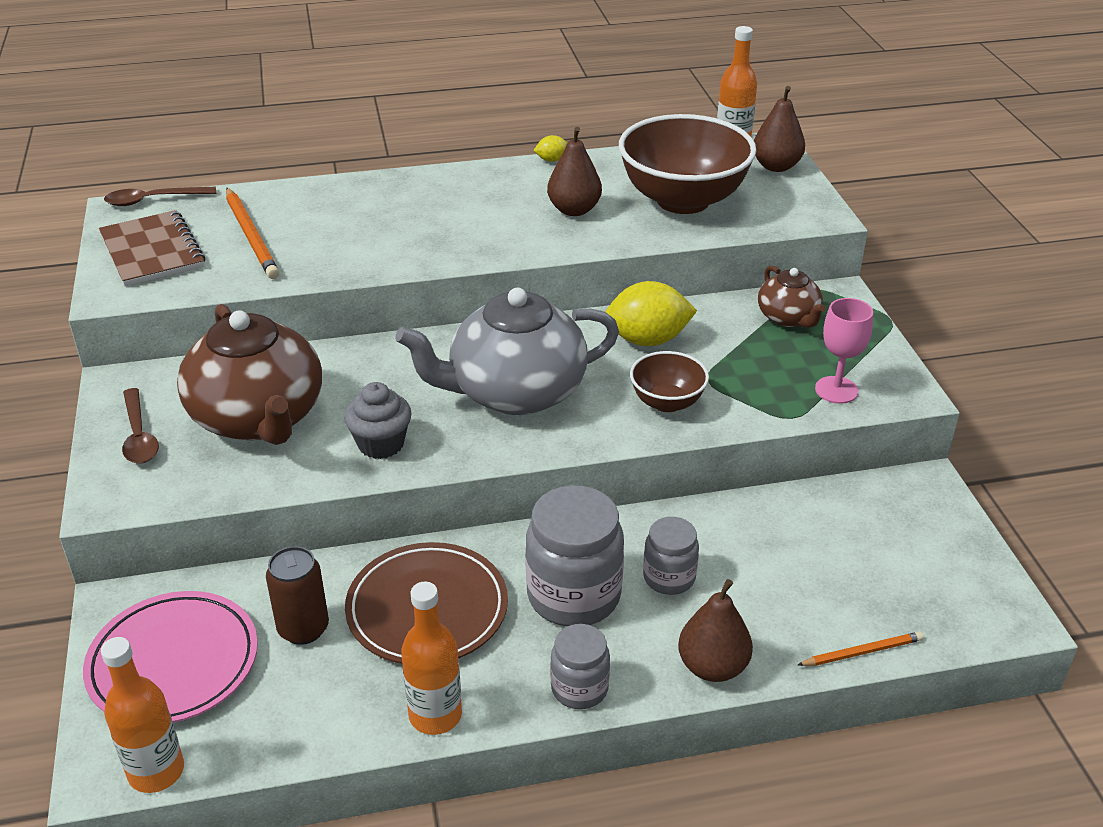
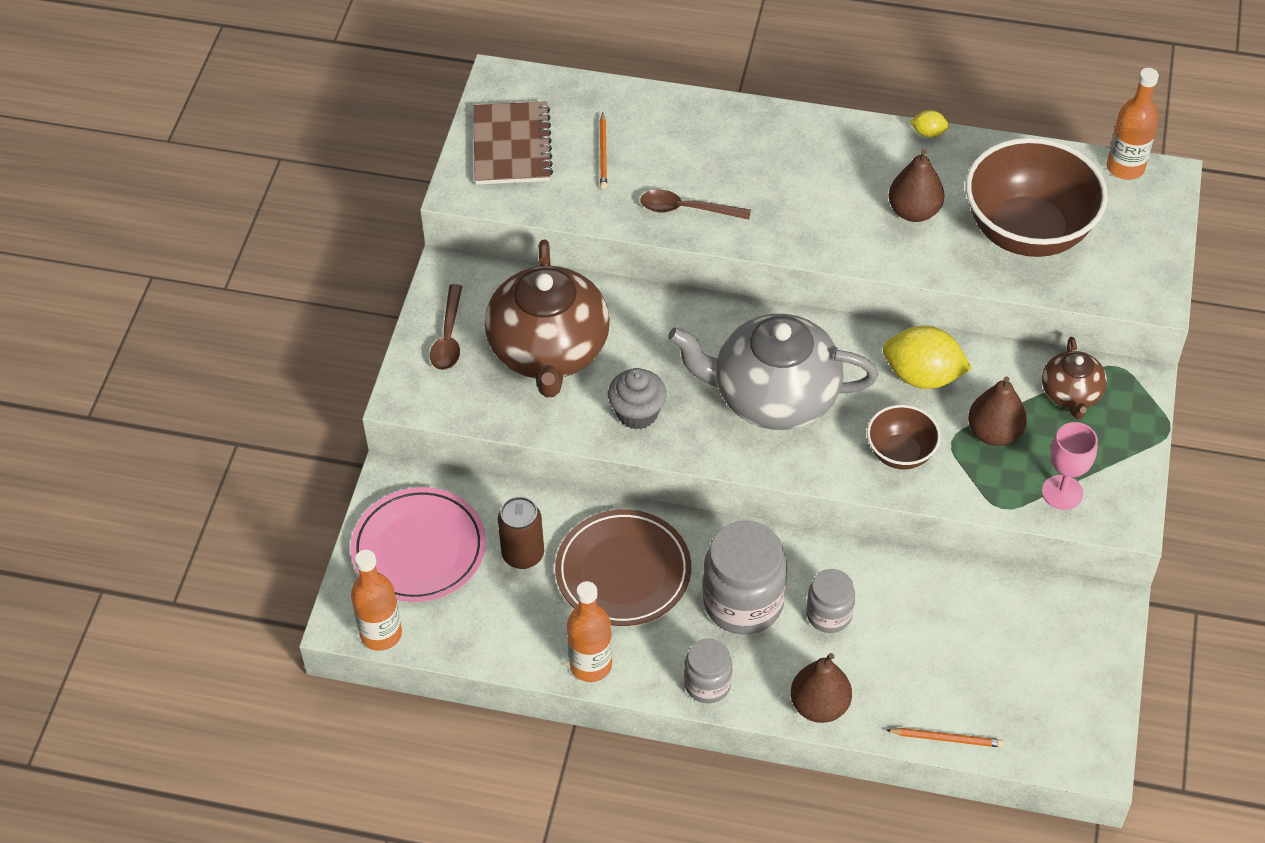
camera: 25 degrees right, 15 degrees up
(153, 200) = (532, 76): brown spoon -> brown spoon (686, 209)
(251, 236) = (603, 153): orange pencil -> orange pencil, size x0.58
(776, 166) = (1152, 213): brown pear -> brown pear (994, 433)

